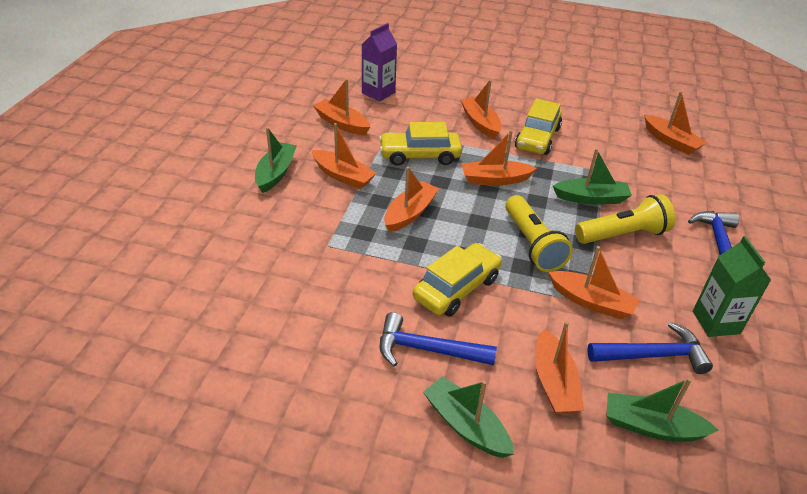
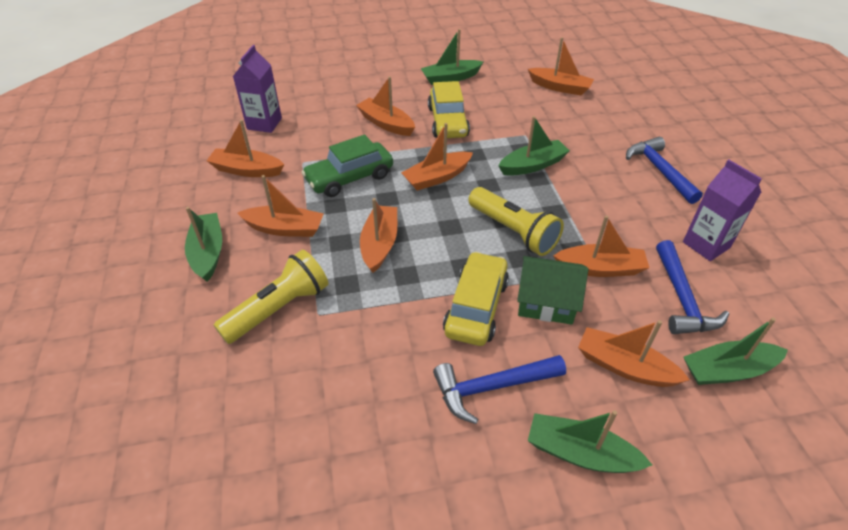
camera: 25 degrees left, 5 degrees up
(419, 156) = (349, 178): yellow car -> green car
(521, 308) = (546, 301): none -> green house
(554, 383) = (624, 366): orange boat -> orange boat turned 150 degrees clockwise
(566, 103) = (450, 78): none -> green boat
(623, 234) = (581, 191): yellow flashlight -> yellow flashlight (279, 308)
(653, 355) = (682, 299): blue hammer -> blue hammer turned 120 degrees clockwise
(716, 322) = (706, 245): green carton -> purple carton

